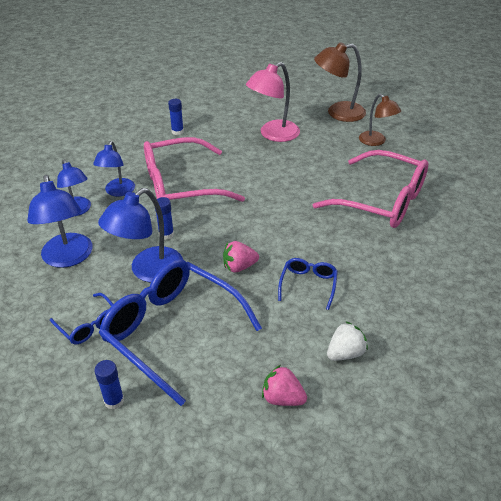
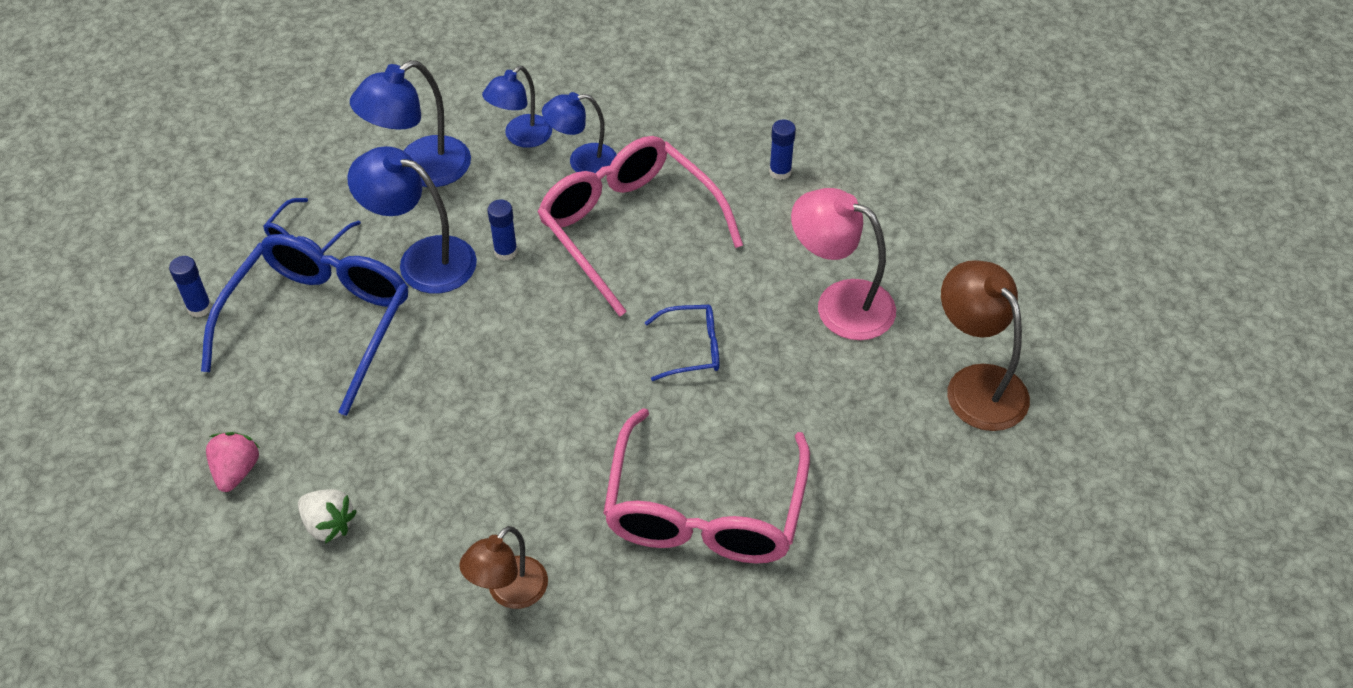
camera: 70 degrees right, 10 degrees up
(239, 267) = (464, 357): pink strawberry -> none
(308, 285) = (452, 450): blue glasses -> blue glasses (692, 348)
(376, 141) = (901, 468): brown lamp -> brown lamp (509, 592)

